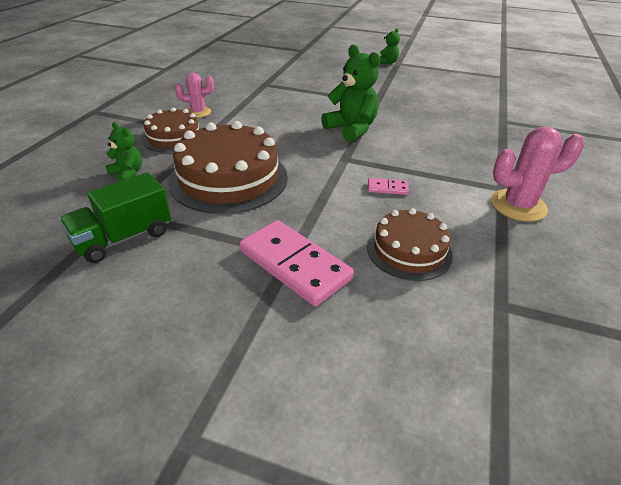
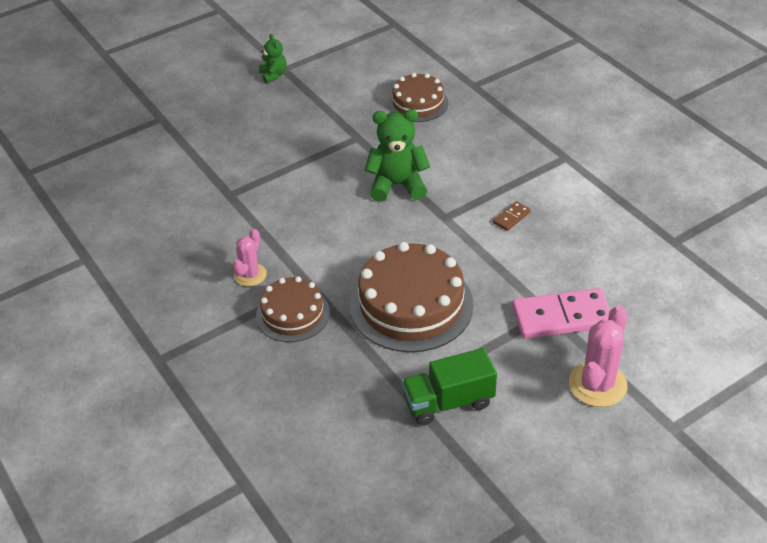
camera: 50 degrees left, 5 degrees up
(124, 237) = (448, 402): green truck -> green truck turned 75 degrees clockwise
(128, 173) = (339, 370): green teddy bear -> none
(387, 188) = (511, 217): pink domino -> brown domino
(409, 250) = (593, 251): brown cake -> brown cake (418, 103)
(518, 205) = (592, 164): pink cactus -> pink cactus (597, 384)

